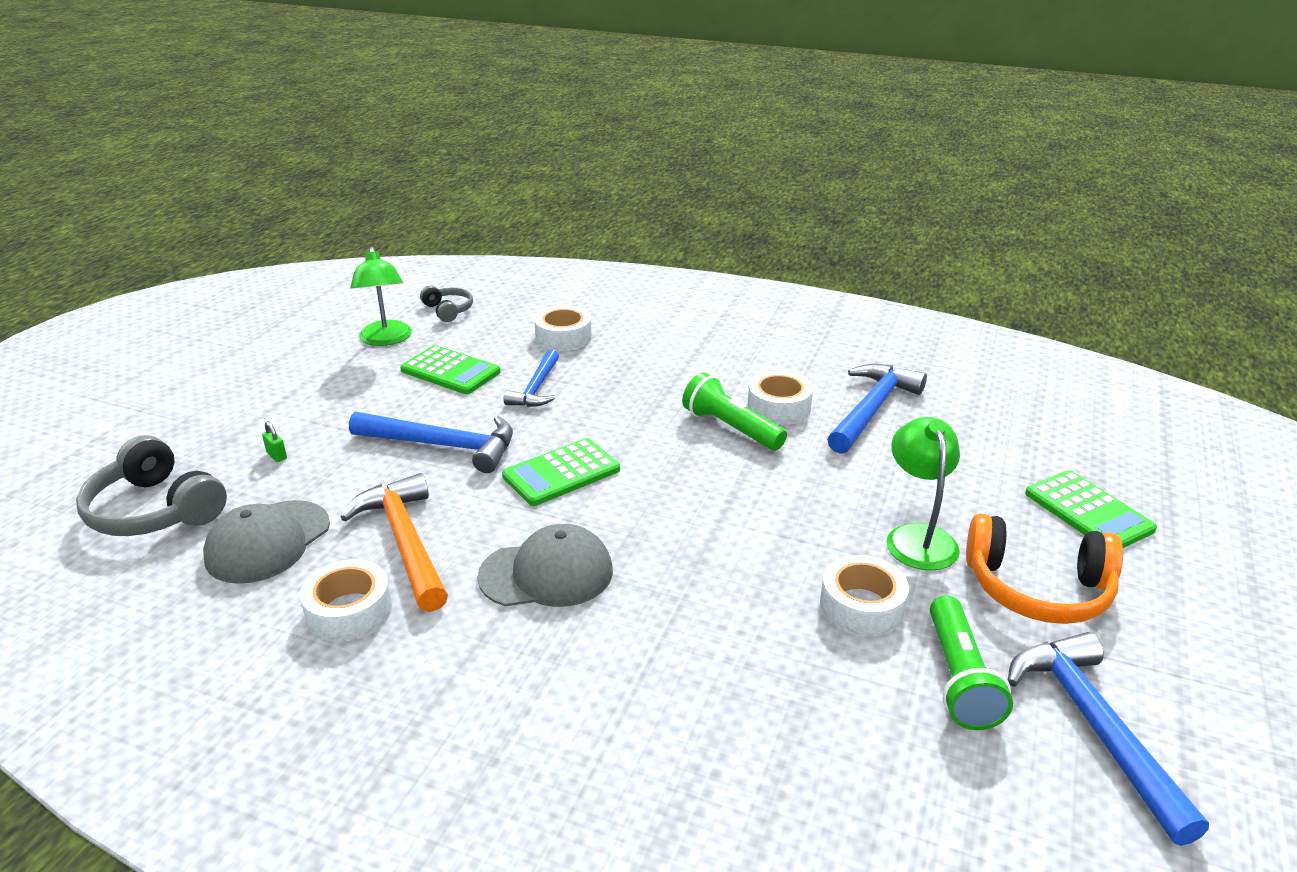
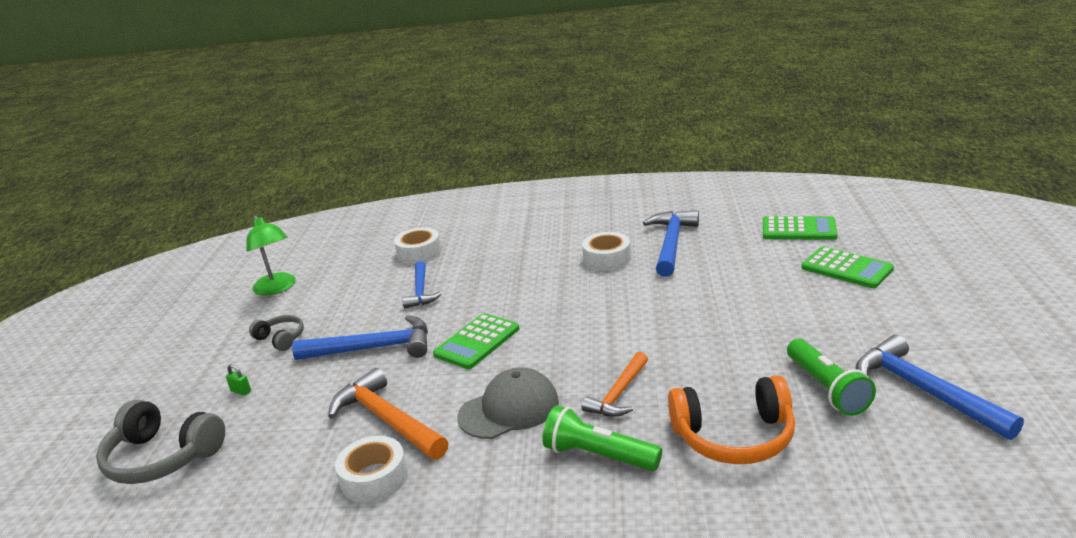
camera: 15 degrees left, 5 degrees down
(268, 542) = (275, 451): grey cap -> none
(448, 310) = (315, 256): grey headphones -> grey headphones (281, 339)
(450, 371) = (345, 297): green calculator -> green calculator (798, 229)
(687, 596) = (619, 394): none -> orange hammer
(731, 428) = (582, 280): green flashlight -> green flashlight (599, 456)
(861, 606) = (739, 365): white tape -> none
(918, 537) = (750, 313): green lamp -> none
(1037, 589) = (843, 322): orange headphones -> orange headphones (734, 437)

